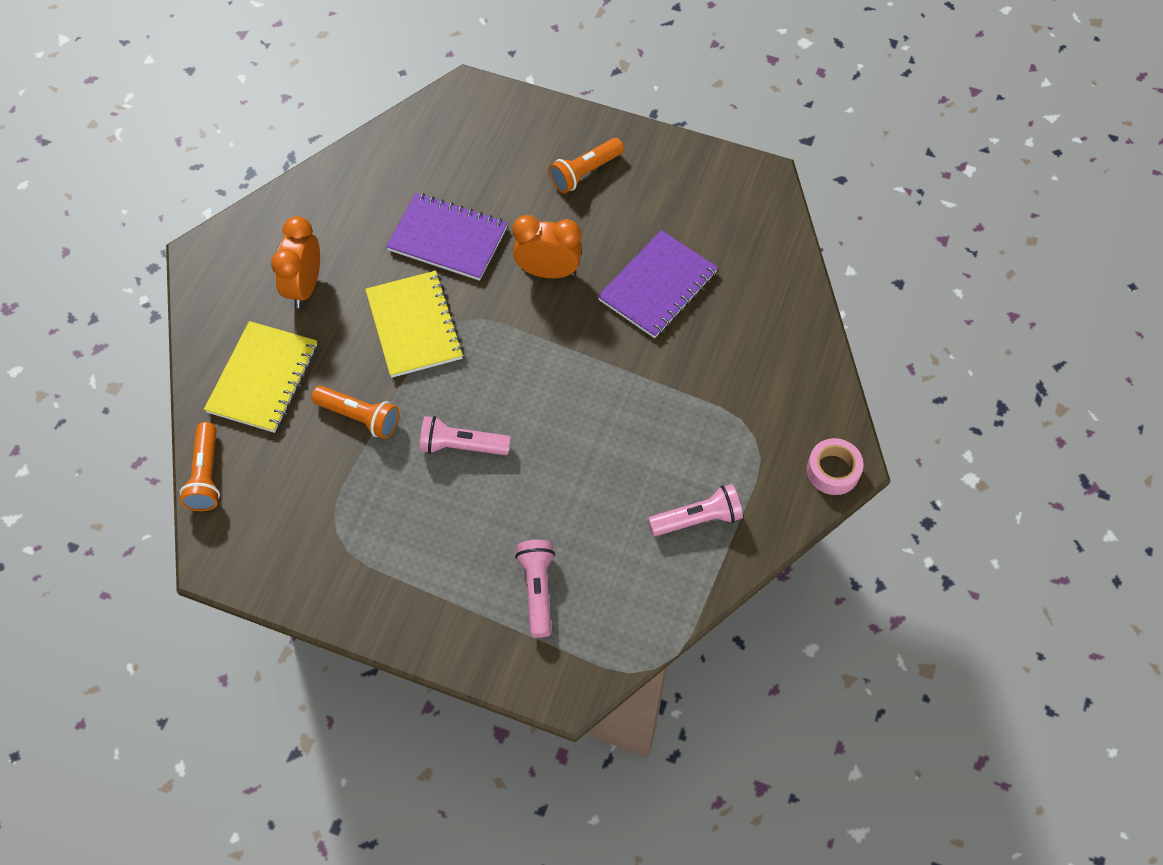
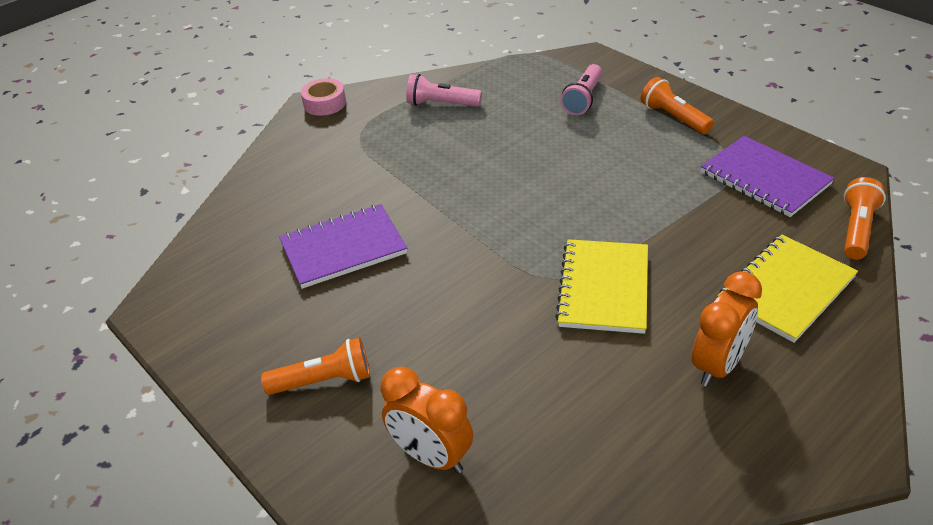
camera: 150 degrees left, 20 degrees down
(360, 417) = (689, 231): orange flashlight -> orange flashlight (673, 118)
(448, 239) = (525, 362): purple notebook -> purple notebook (764, 178)
(461, 446) = (600, 187): pink flashlight -> none
(548, 271) = (437, 293): orange clock -> orange clock (431, 456)

